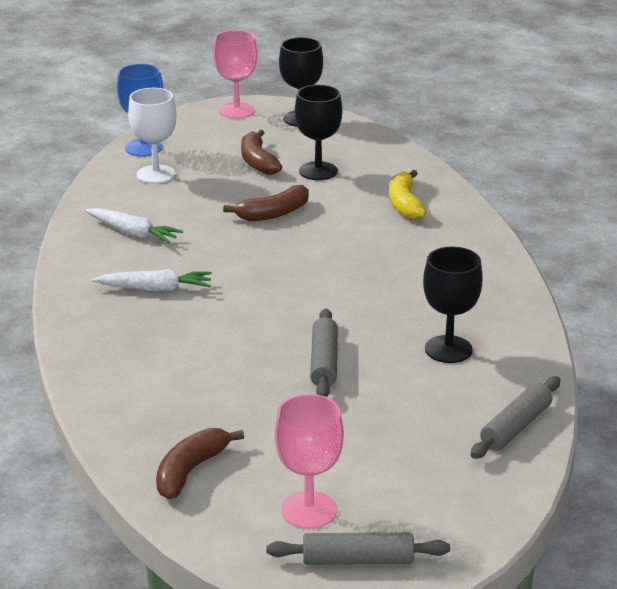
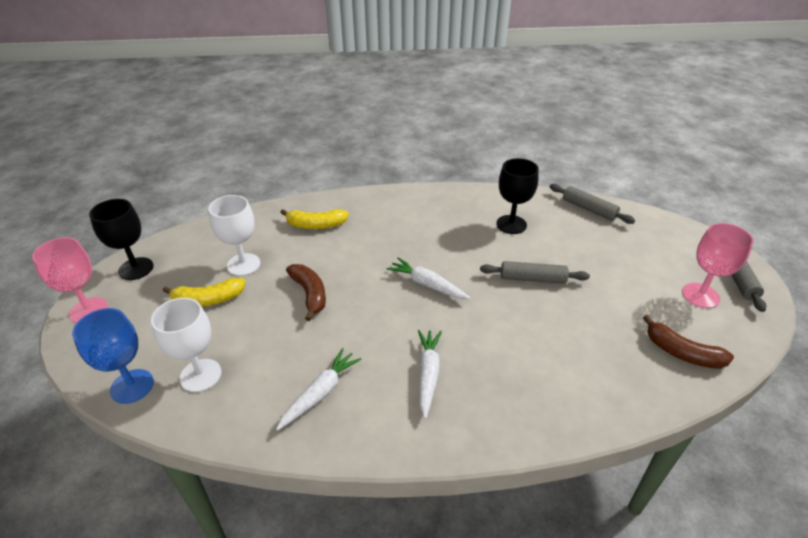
camera: 85 degrees left, 10 degrees up
(258, 162) = (208, 300): brown banana -> yellow banana
(300, 284) = (427, 284): none -> white carrot
(318, 171) = (243, 264): black goblet -> white goblet

